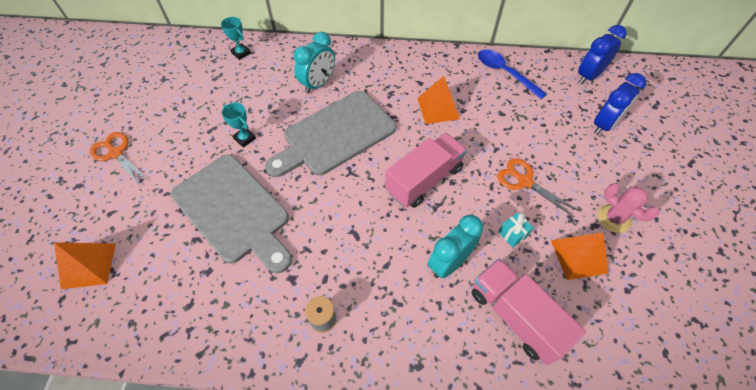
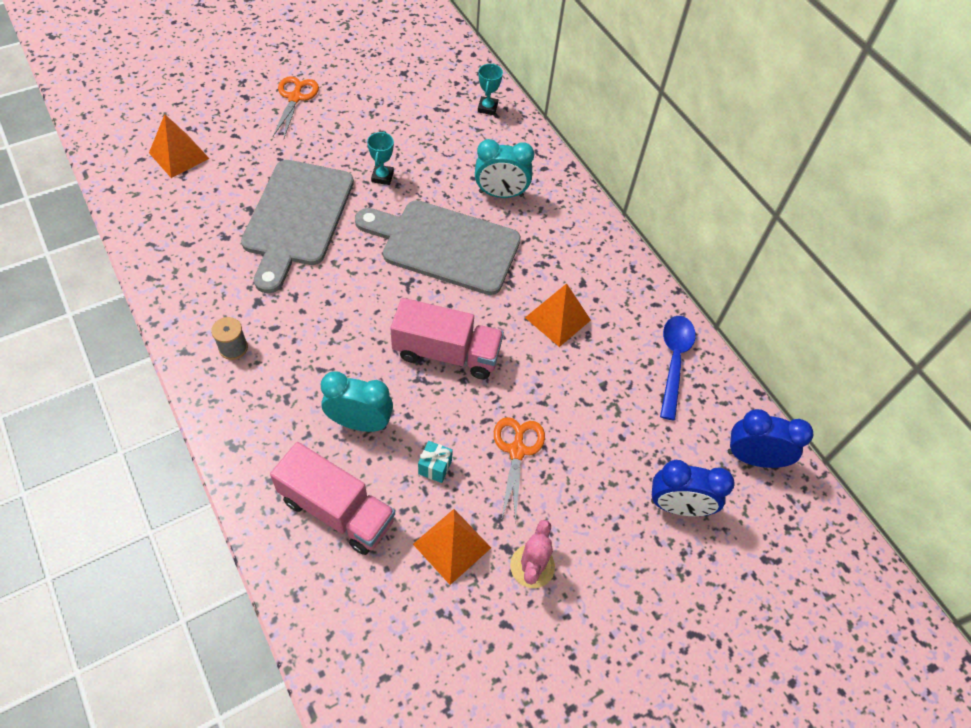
camera: 50 degrees right, 0 degrees up
(515, 316) = (337, 510): pink truck -> pink truck turned 105 degrees clockwise

